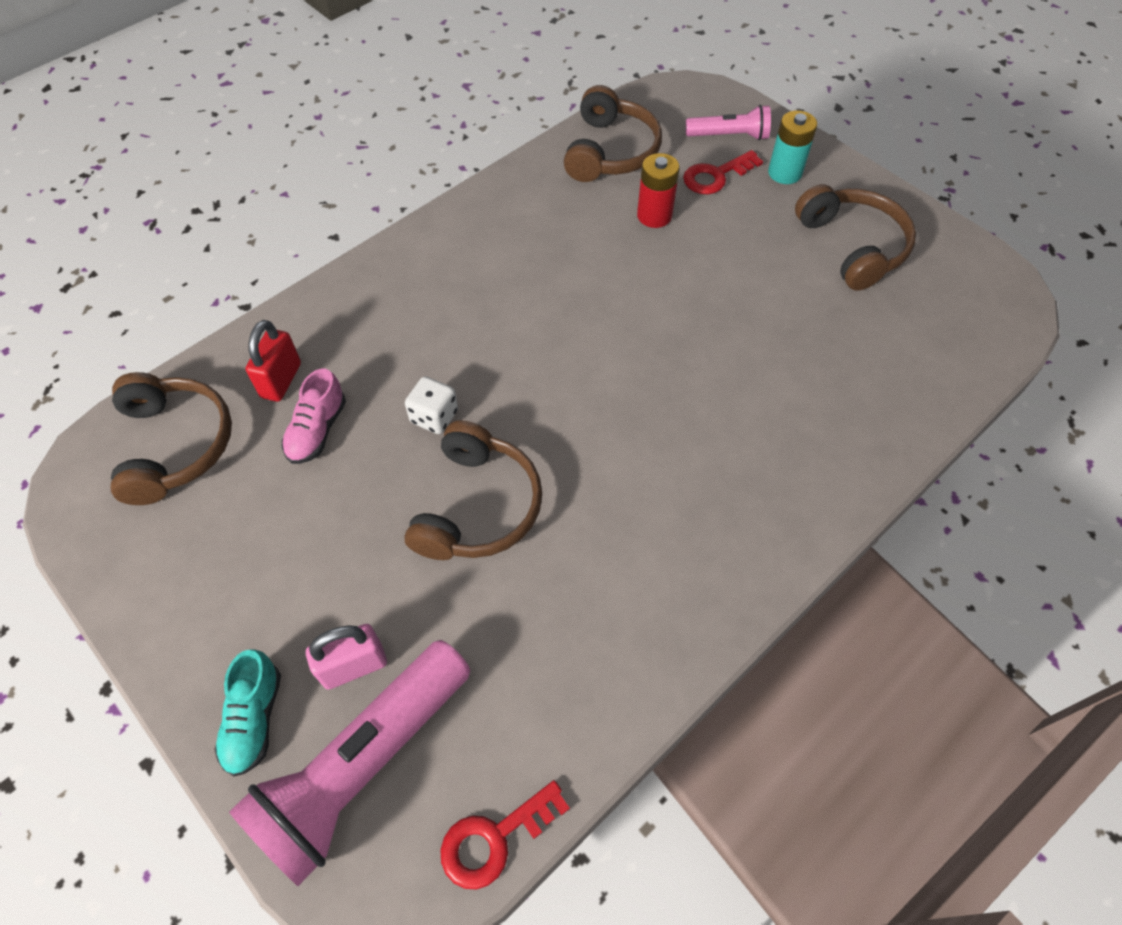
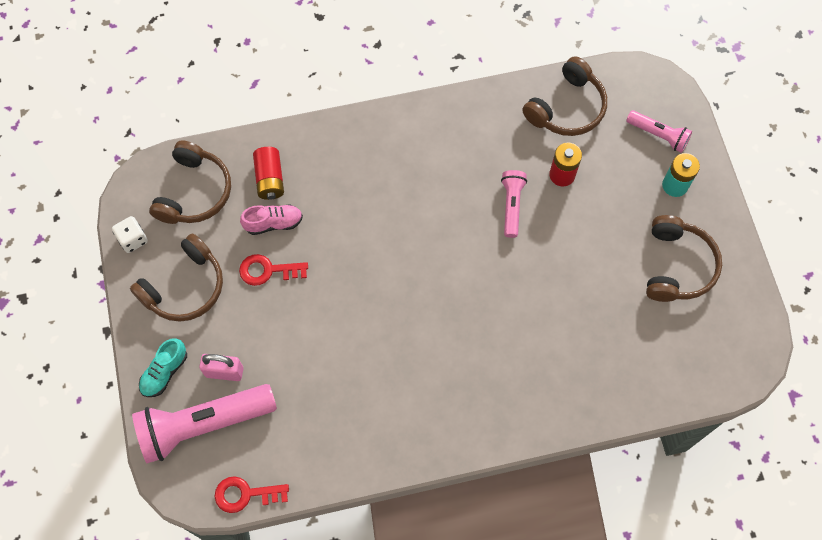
camera: 30 degrees right, 10 degrees up
(281, 380) = (270, 179): red padlock -> red battery
(317, 430) = (273, 223): pink shoe -> pink shoe turned 150 degrees counterclockwise
(434, 416) = (342, 249): white dice -> white dice (133, 239)
(477, 506) = (334, 318): brown headphones -> brown headphones (185, 287)
(619, 271) = (511, 206): none -> pink flashlight
(716, 176) = (625, 164): red key -> red key (268, 270)

